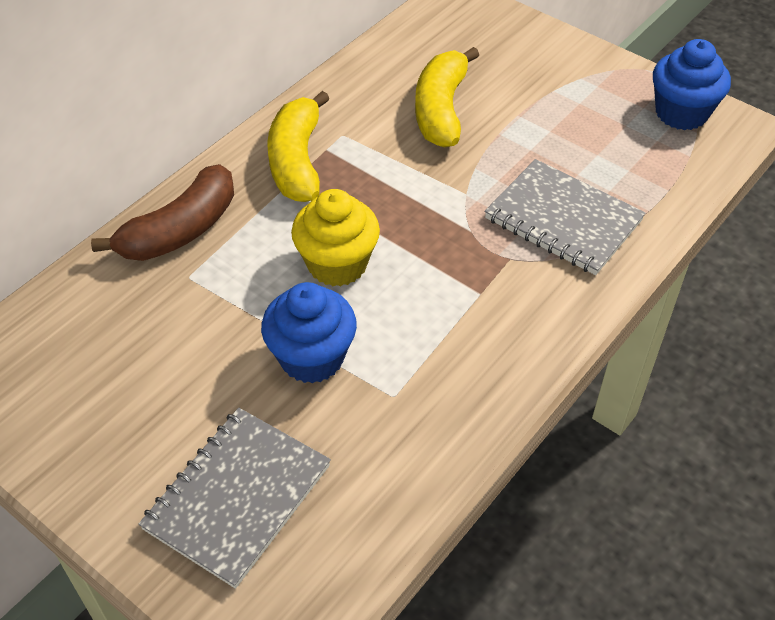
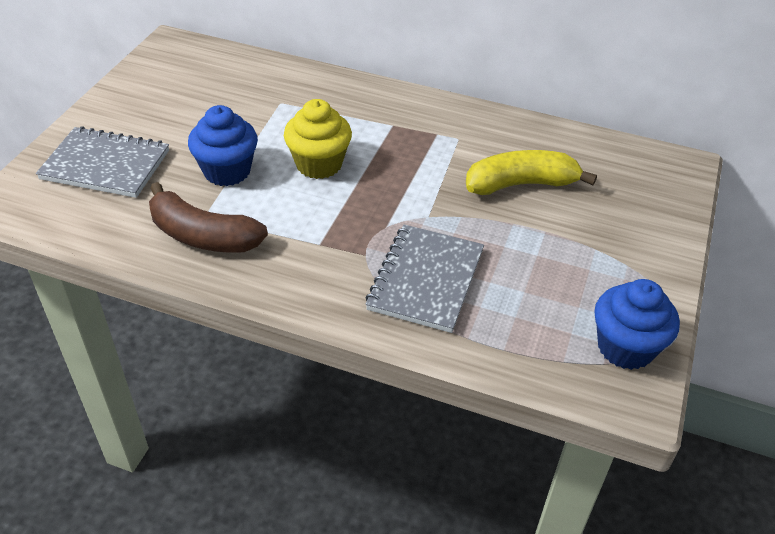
camera: 70 degrees right, 5 degrees down
(181, 230) = (320, 89): brown banana -> brown banana (203, 236)
(297, 161) = (415, 123): yellow banana -> none

